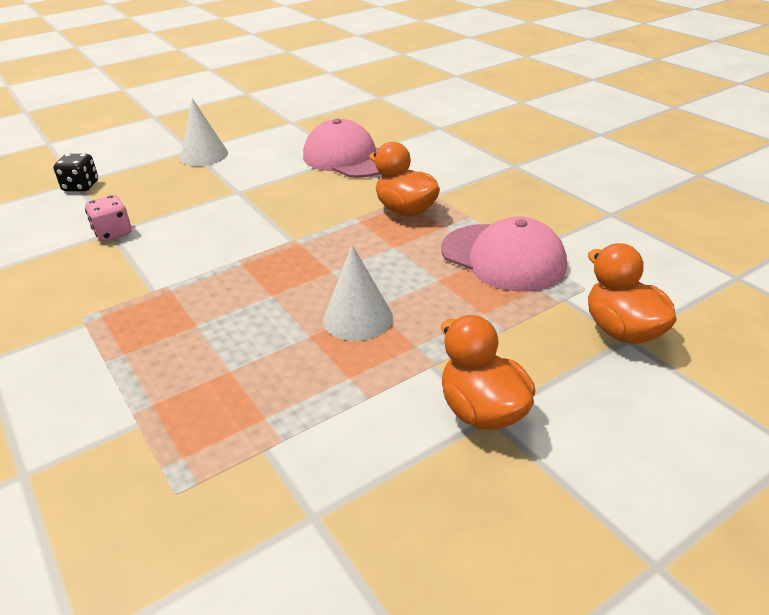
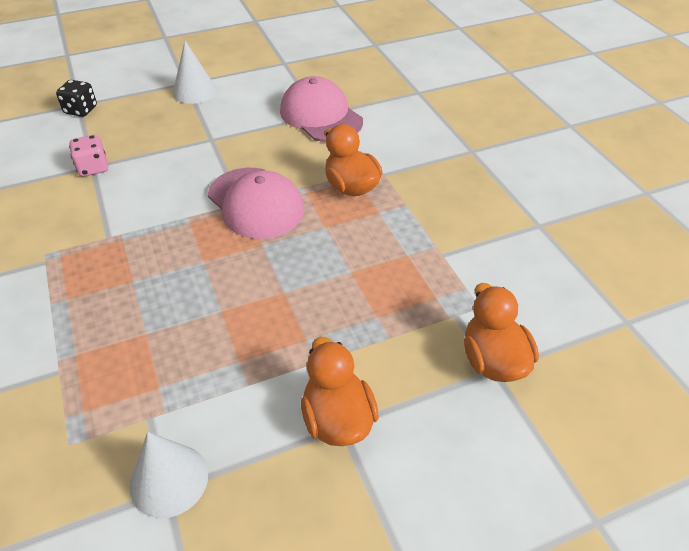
camera: 10 degrees right, 10 degrees up
(358, 318) = (267, 300): white cone -> white cone (169, 479)
(503, 257) = (418, 258): pink cap -> pink cap (255, 203)

